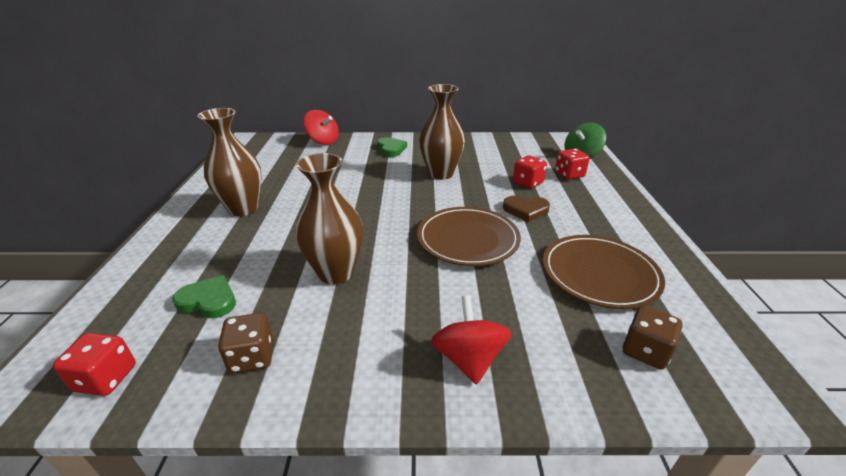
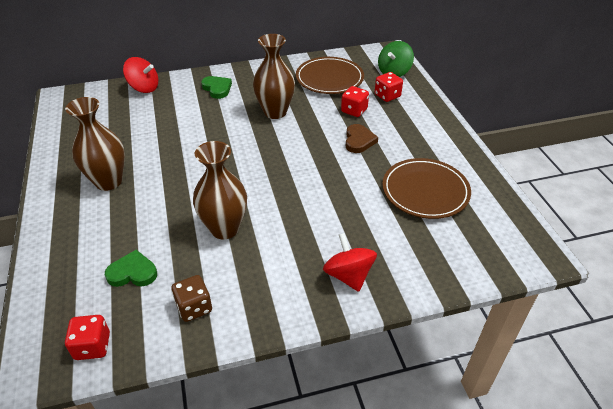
camera: 15 degrees left, 10 degrees up
(468, 239) = (319, 178): brown plate -> brown plate (329, 78)
(526, 210) = (359, 141): brown heart -> brown heart turned 75 degrees counterclockwise
(645, 351) = (462, 245): brown dice -> none

